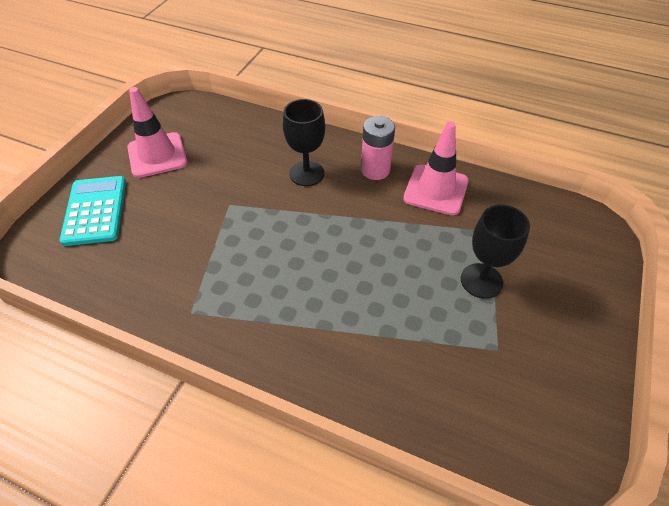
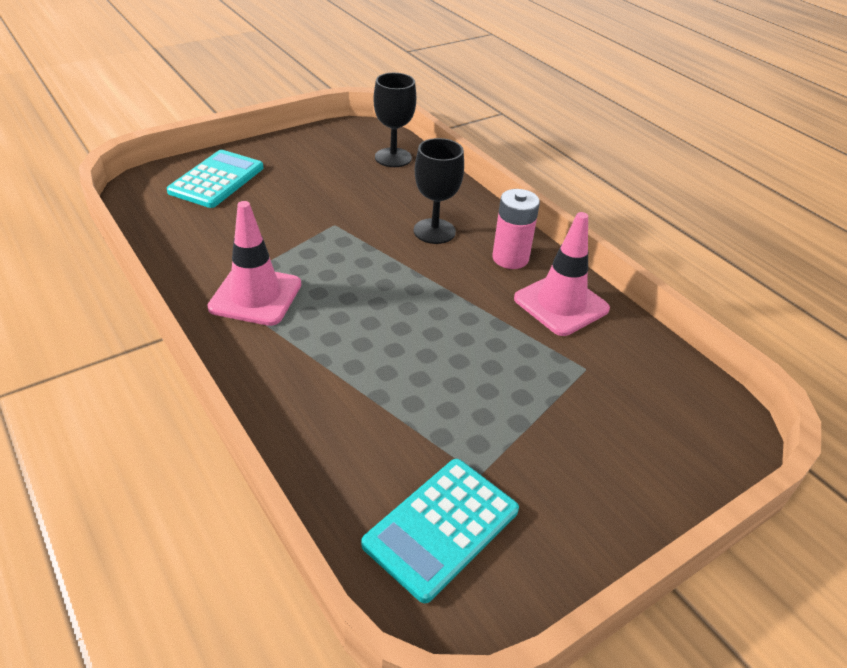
camera: 30 degrees right, 10 degrees down
(157, 155) = (309, 160): pink traffic cone -> pink traffic cone (255, 296)
(481, 281) = (527, 406): black goblet -> black goblet (393, 157)
(510, 404) = (441, 527): none -> turquoise calculator

